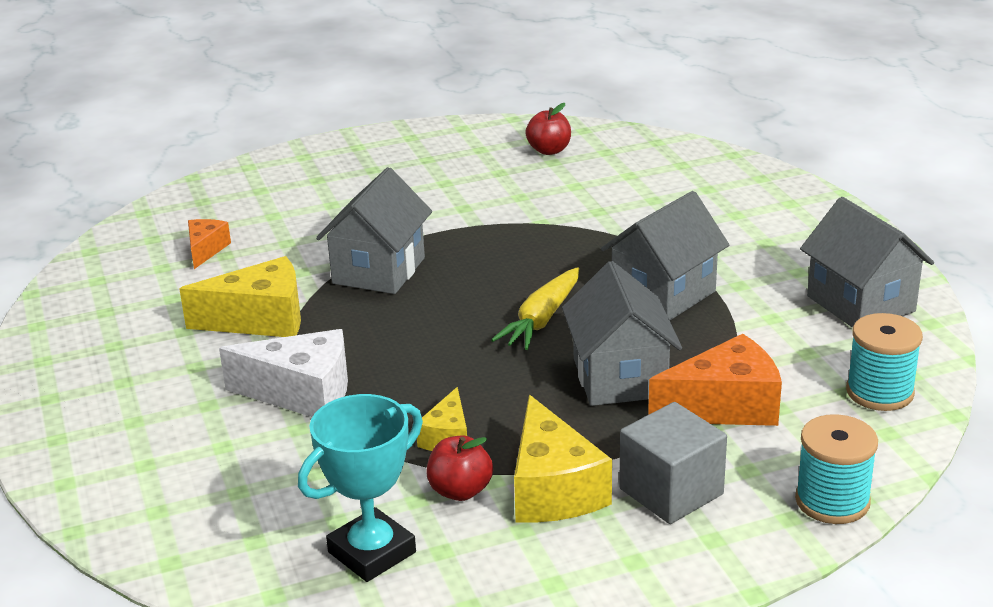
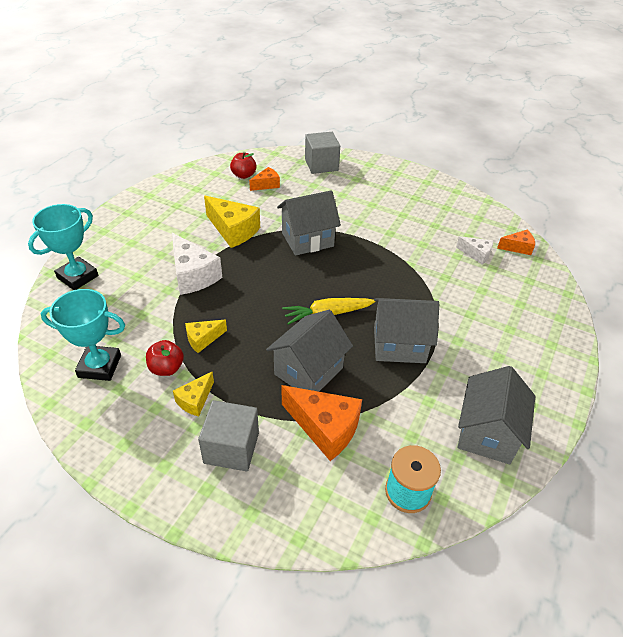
camera: 45 degrees right, 15 degrees up
(132, 505) = (77, 277): none -> turquoise trophy
(240, 190) = (321, 165): none -> grey cube
(549, 150) = (476, 228): red apple -> red apple (243, 175)
(552, 489) = (195, 400): yellow cheese -> yellow cheese, size x0.56
(592, 173) = (476, 254): none -> white cheese
(620, 143) = (518, 247): none -> orange cheese
(832, 501) = (283, 526): turquoise spool -> none

